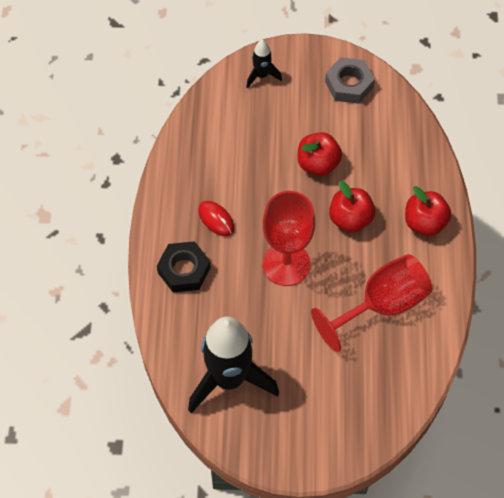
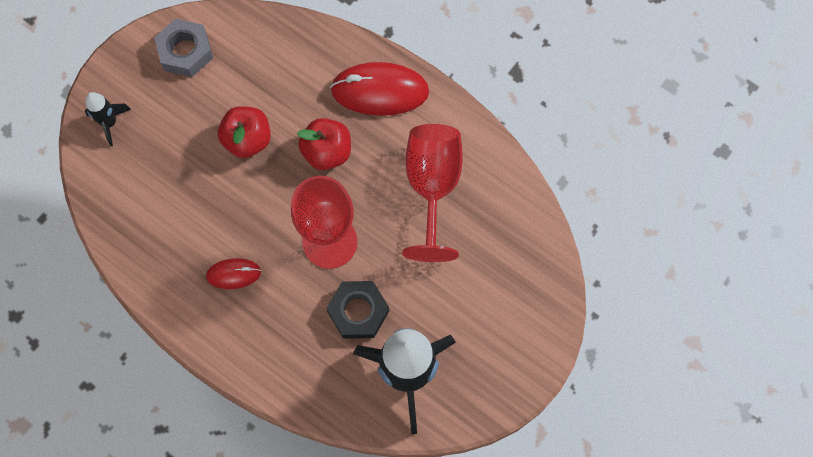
camera: 55 degrees left, 10 degrees up
(184, 270) = (265, 341): black nut -> black nut (358, 311)
(424, 222) = (380, 91): red apple -> red mouse

